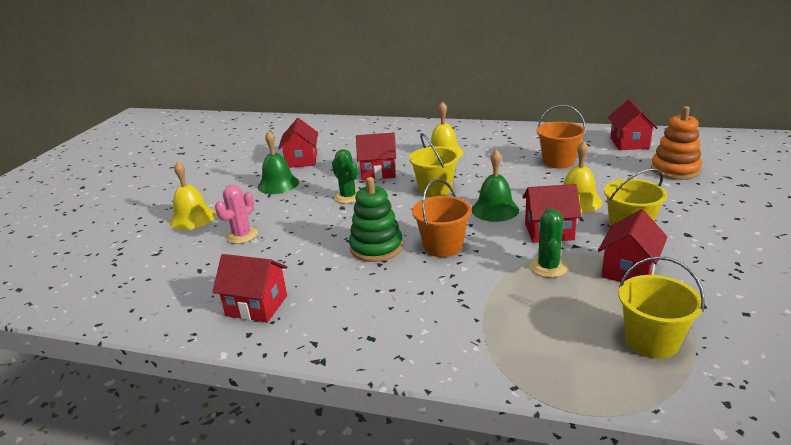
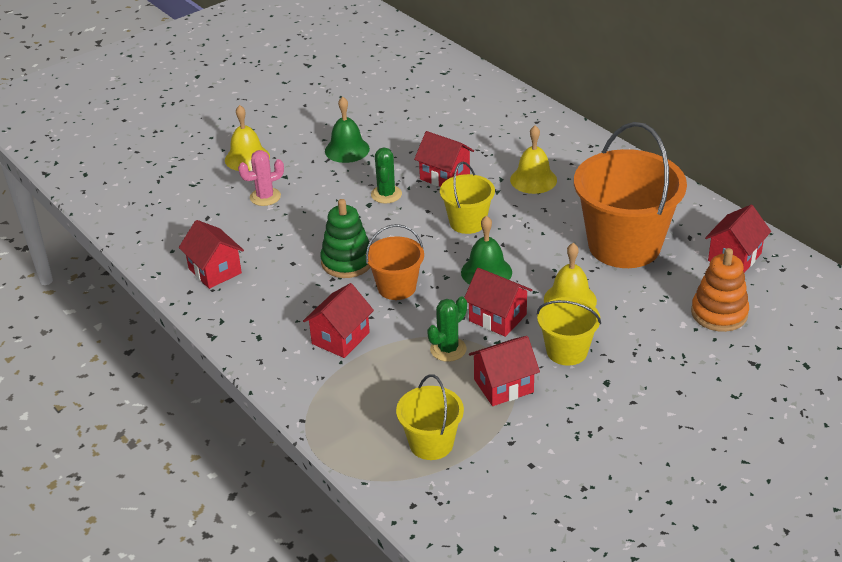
camera: 35 degrees right, 10 degrees up
(301, 160) = (397, 126): red house -> red house (340, 338)
(558, 161) = (624, 245): orange bucket -> orange bucket, size x1.93

